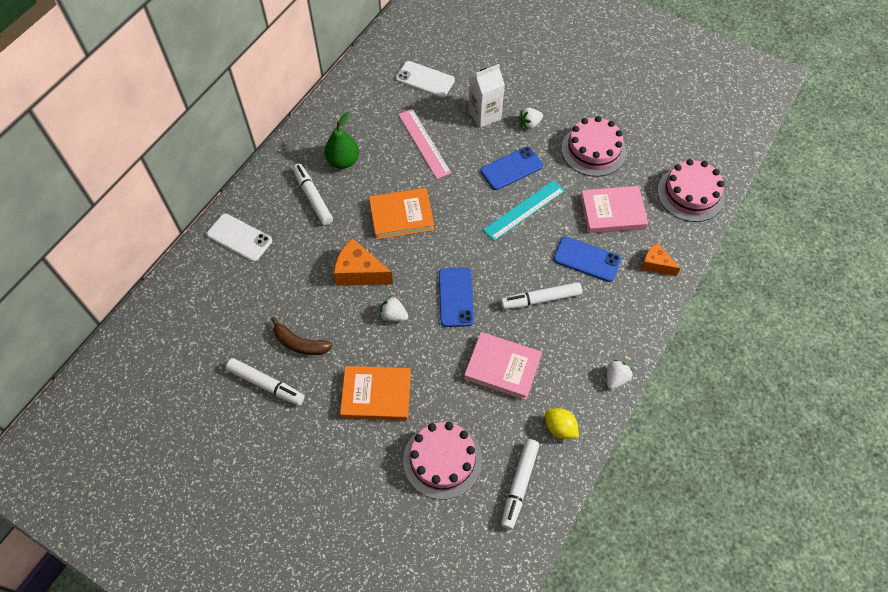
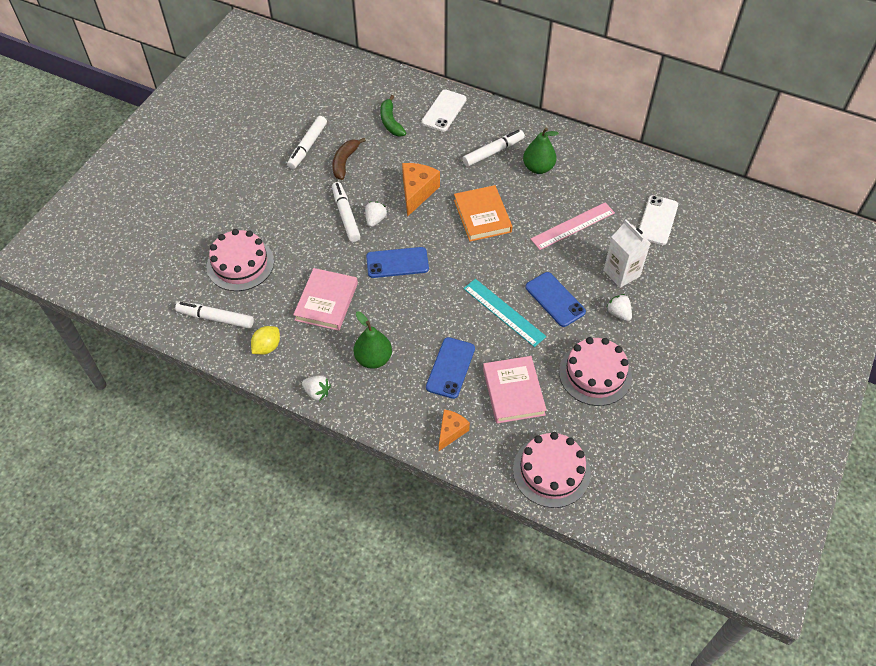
camera: 85 degrees right, 5 degrees down
(245, 292) = (391, 122): none -> green banana
(376, 395) = (299, 215): orange book -> none
(540, 299) = (400, 329): white marker -> white marker (346, 215)
(576, 325) = (373, 359): none -> green pear

